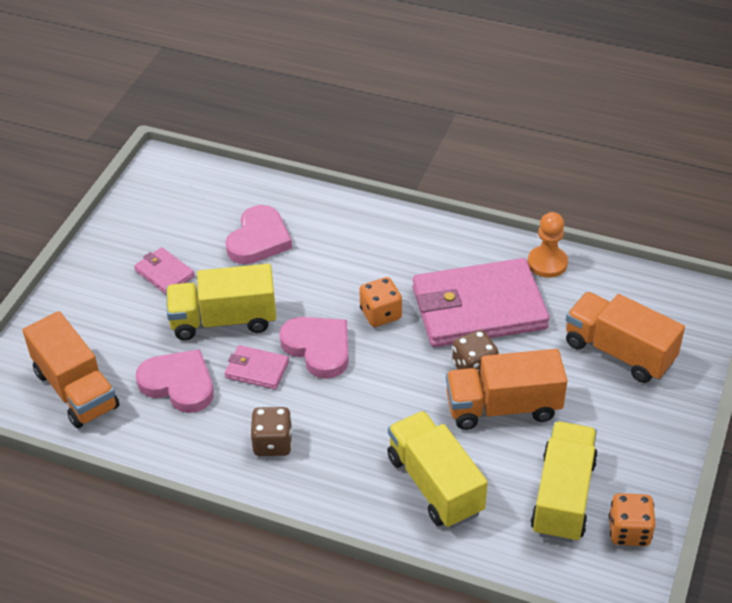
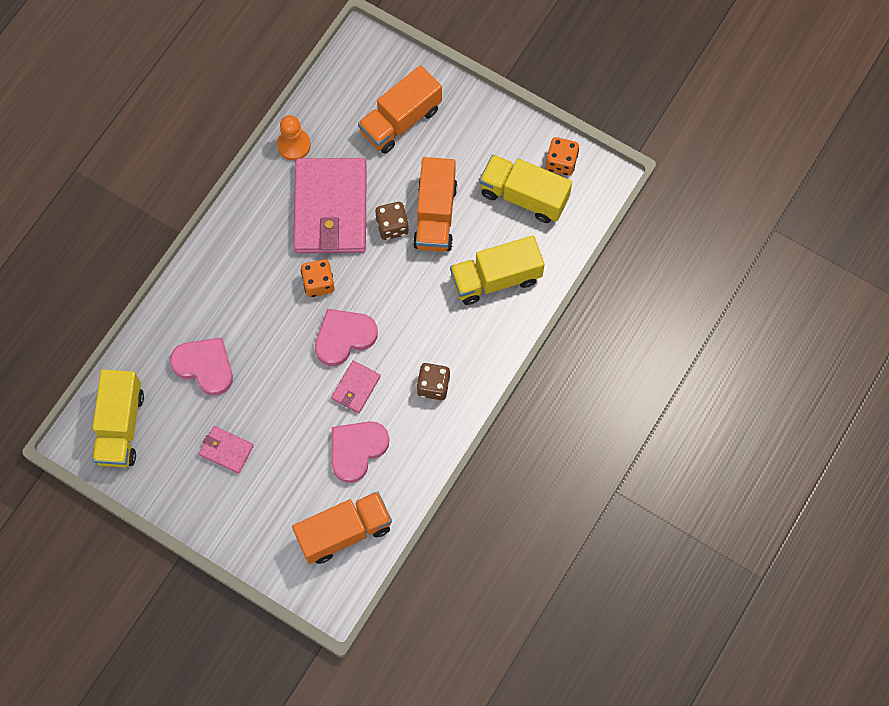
camera: 80 degrees left, 25 degrees up
(164, 273) = (226, 450): pink wallet -> pink wallet turned 60 degrees clockwise
(224, 320) = (295, 407): yellow truck -> yellow truck (120, 426)

